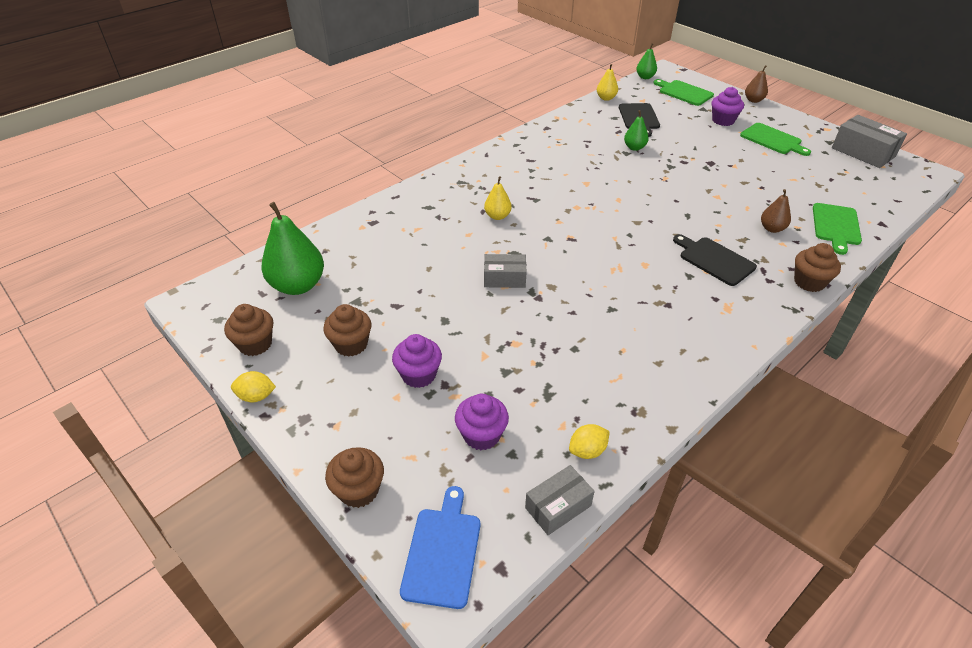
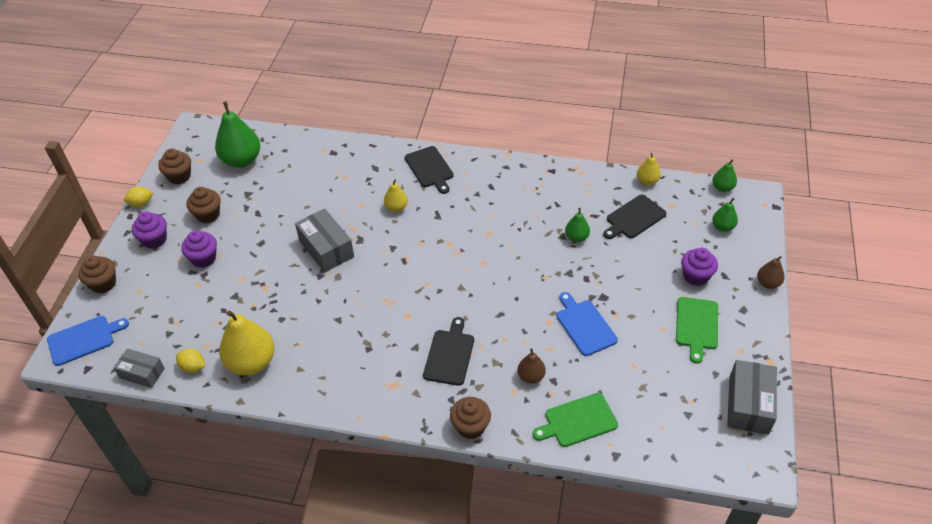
camera: 55 degrees right, 5 degrees up
(256, 396) = (141, 203): yellow lemon -> yellow lemon turned 75 degrees counterclockwise
(469, 179) = (430, 168): none -> black cutting board
(481, 435) = (174, 312): purple cupcake -> purple cupcake (154, 240)
(504, 278) = (326, 248): grey box -> grey box, size x1.56
(620, 396) = (251, 362): none -> yellow pear
(684, 92) = (722, 227): green cutting board -> green pear
(734, 182) = (584, 325): none -> blue cutting board

